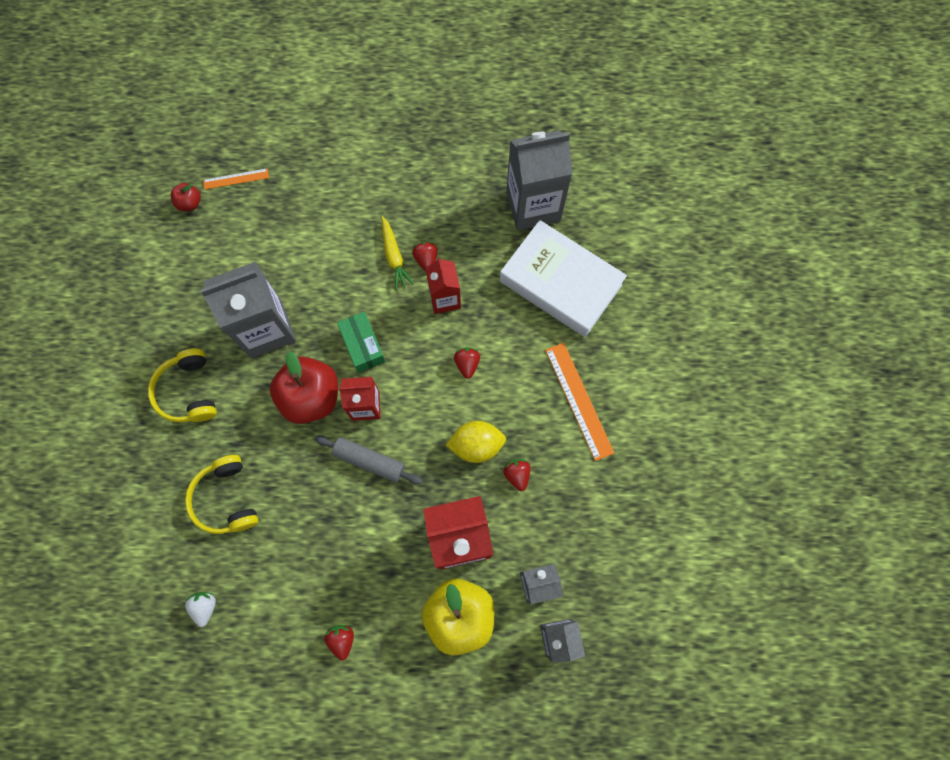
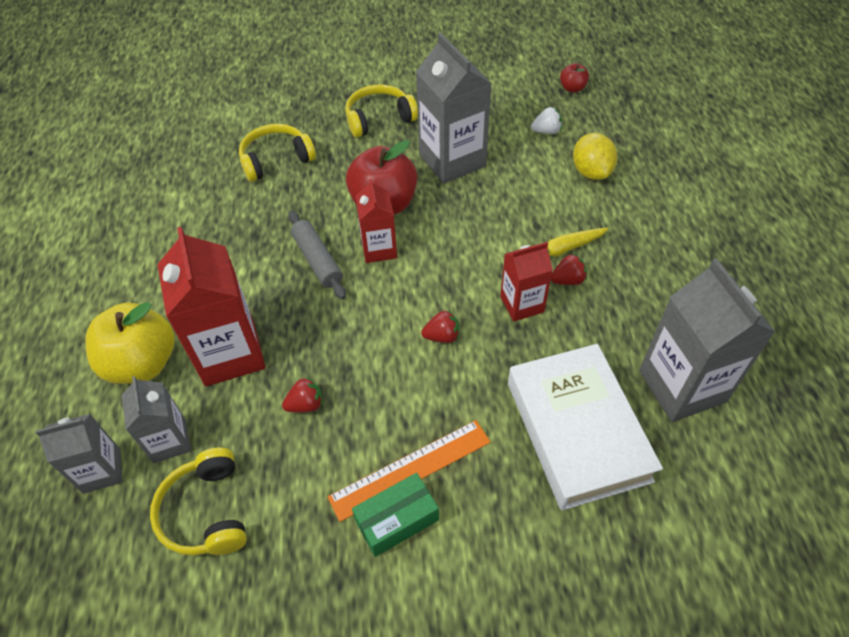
camera: 85 degrees right, 20 degrees down
(205, 607) = (176, 162): white strawberry -> white strawberry (546, 131)
(236, 179) = (611, 114): orange ruler -> none
(342, 639) = (131, 263): red strawberry -> none
(363, 346) = (448, 237): green box -> green box (397, 520)
(369, 461) = (317, 260): grey rolling pin -> grey rolling pin turned 45 degrees counterclockwise
(476, 445) = (341, 357): yellow lemon -> yellow lemon (591, 172)
(560, 283) = (577, 431): white book -> white book turned 45 degrees counterclockwise
(599, 550) = (206, 512): none -> yellow headphones

